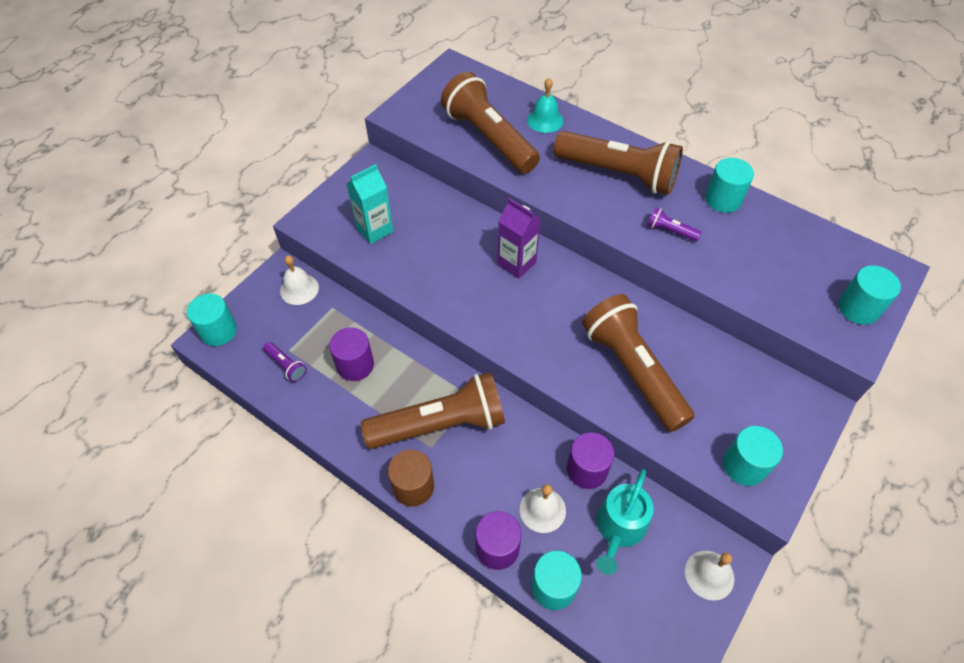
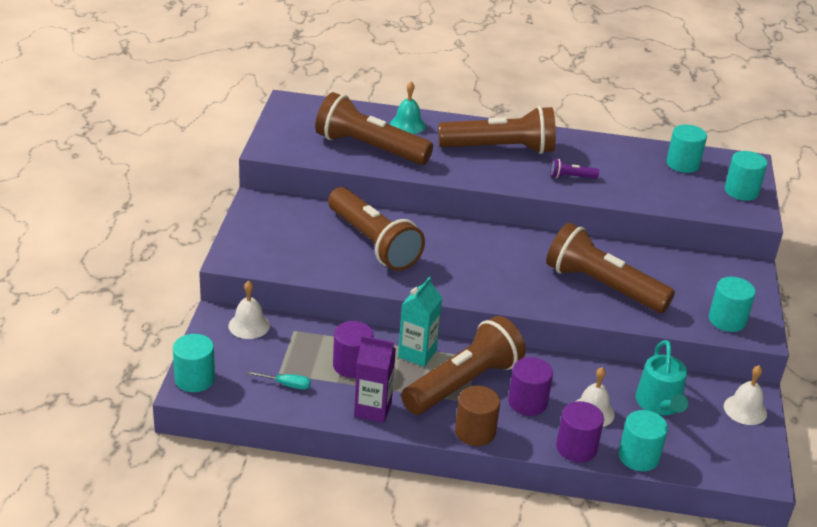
camera: 30 degrees left, 20 degrees down
(286, 365) = (286, 385): purple flashlight -> turquoise screwdriver
(374, 230) = (304, 249): turquoise carton -> turquoise carton (417, 353)
(441, 242) = (373, 243): none -> brown flashlight
(516, 263) = (452, 241): purple carton -> purple carton (372, 409)
(587, 469) = (607, 375): purple cylinder -> purple cylinder (527, 402)
(723, 199) = (595, 147): turquoise cylinder -> turquoise cylinder (682, 164)

